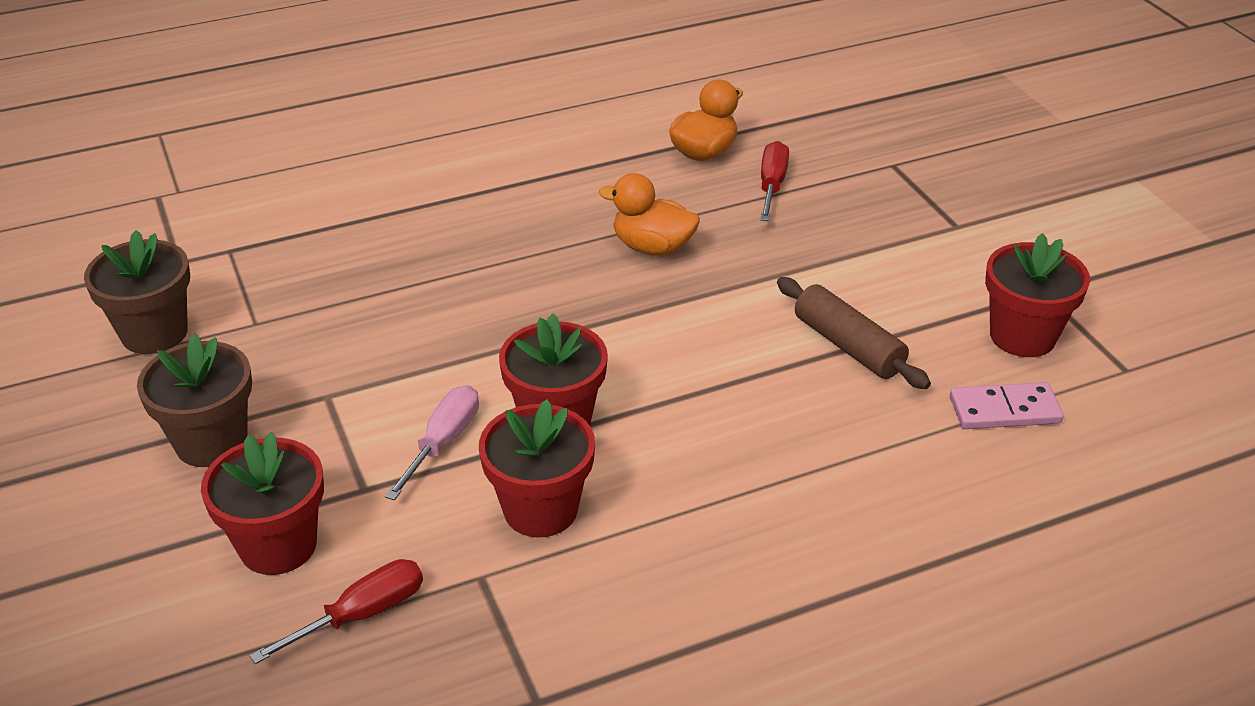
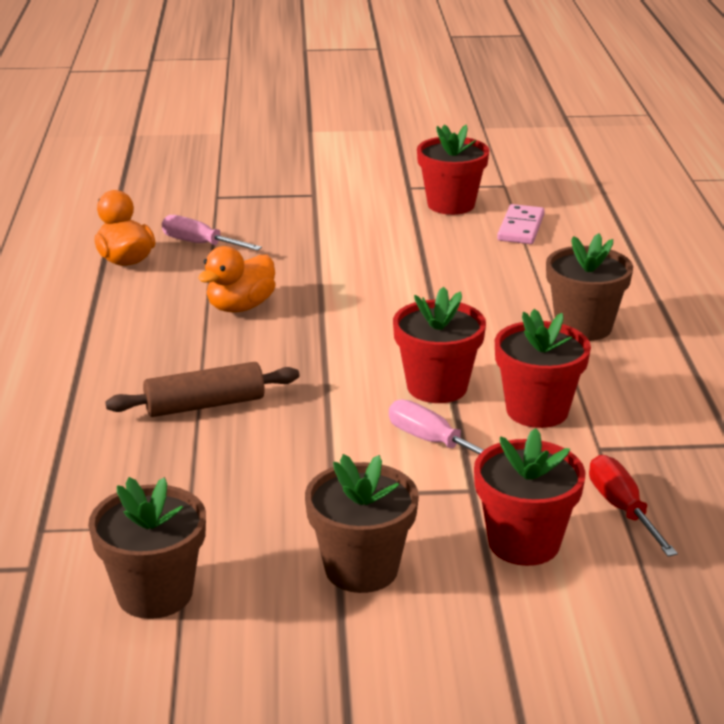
camera: 70 degrees left, 10 degrees down
(763, 516) = (583, 327): none -> brown flower pot
(772, 186) = (200, 244): red screwdriver -> pink screwdriver
(848, 346) = (422, 260): brown rolling pin -> brown rolling pin (205, 405)

